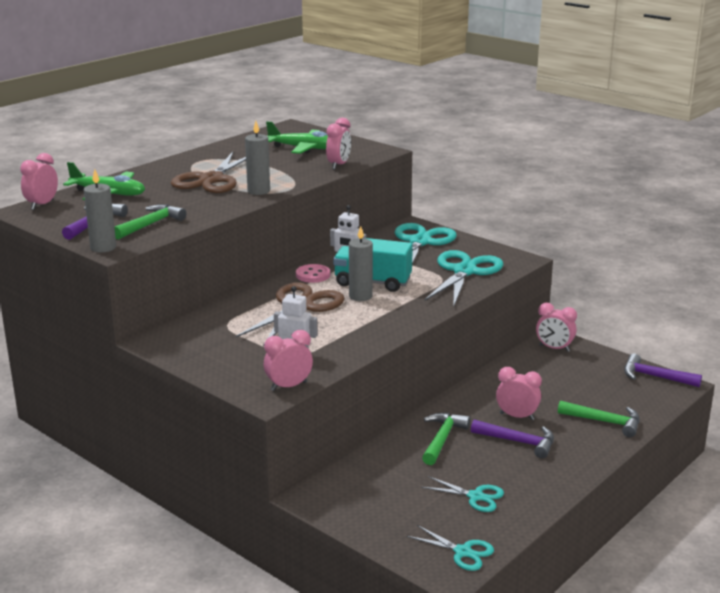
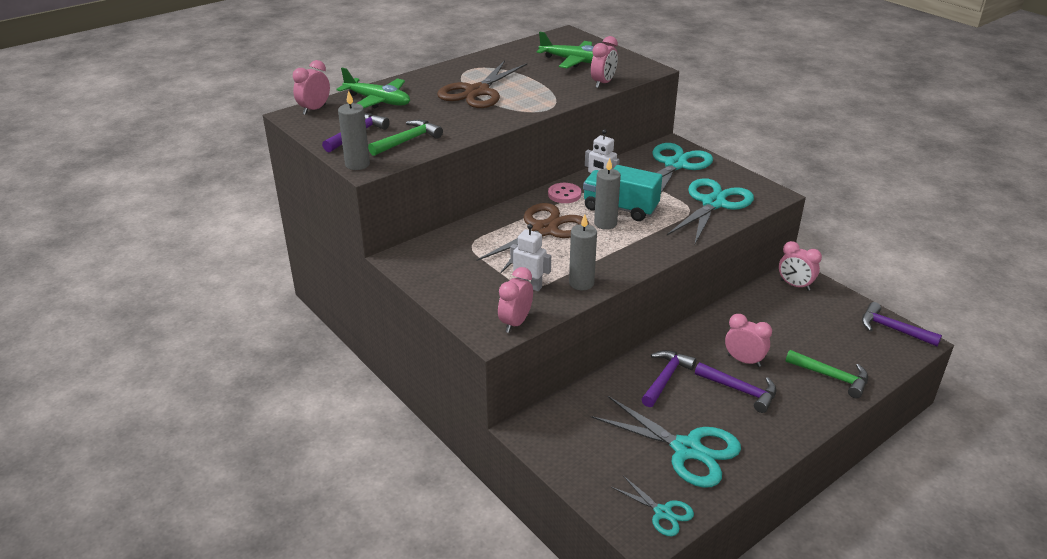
camera: 10 degrees right, 10 degrees up
(258, 191) = (519, 109): grey candle -> grey candle (581, 283)
(288, 386) = (515, 323): pink clock -> pink clock turned 45 degrees counterclockwise
(442, 439) = (665, 378): green hammer -> purple hammer
(475, 496) = (686, 449): turquoise scissors -> turquoise scissors, size x1.89

